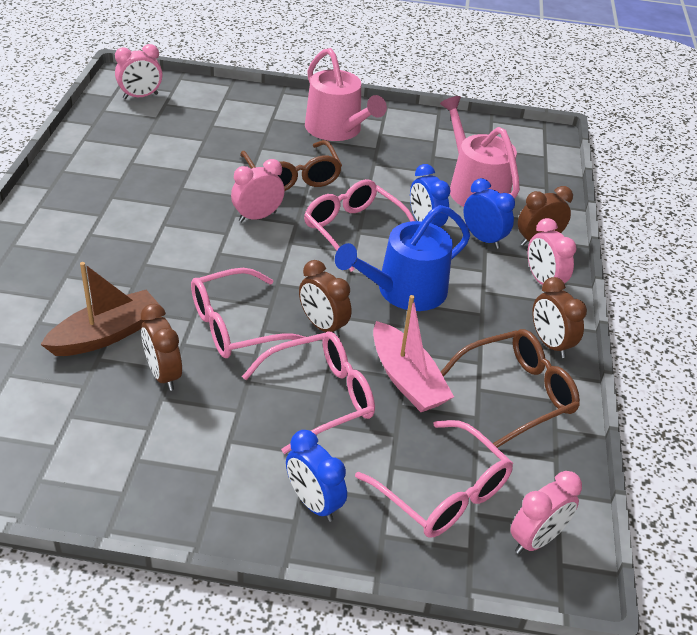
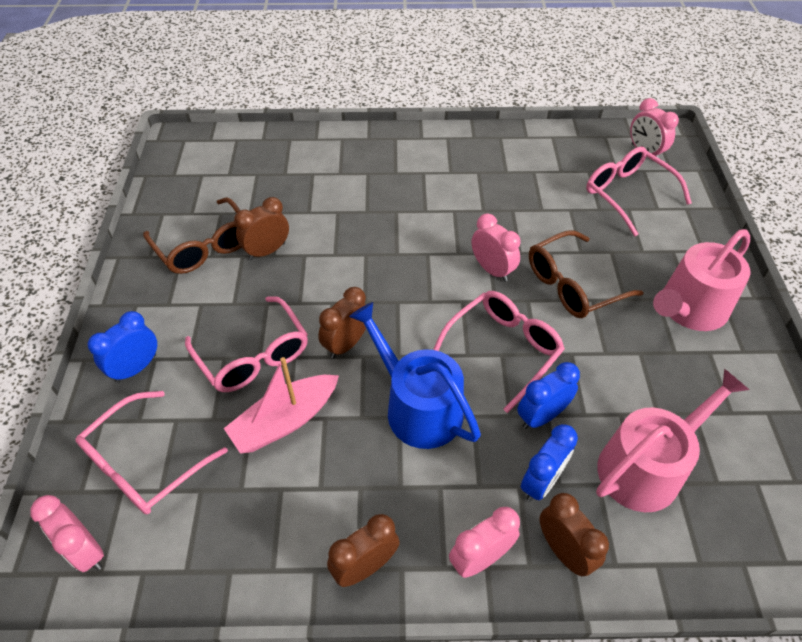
camera: 85 degrees right, 10 degrees up
(106, 334) = (306, 210): brown boat -> none
(236, 326) = (332, 283): pink glasses -> pink glasses (627, 194)
(517, 393) = (278, 529): brown glasses -> brown glasses (204, 246)

